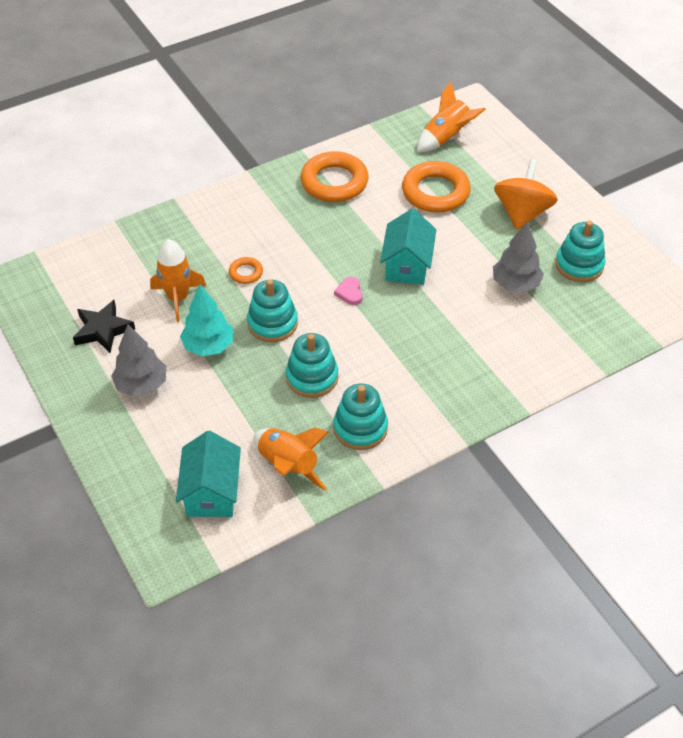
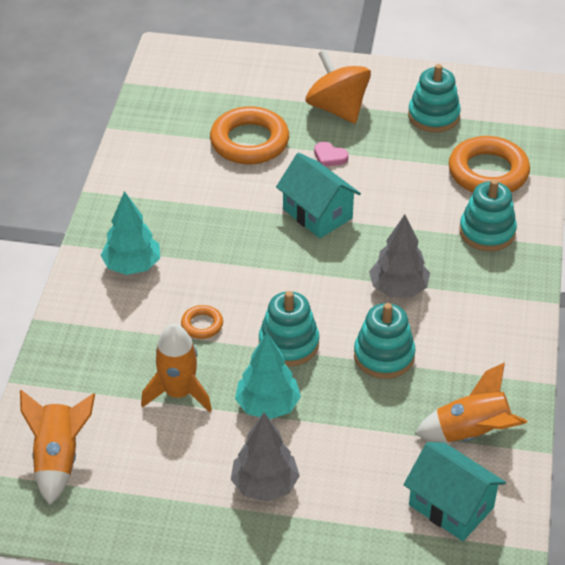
camera: 50 degrees left, 5 degrees down
(103, 330) = (157, 476): black star -> none
(261, 211) = (132, 266): none -> turquoise tree
(334, 182) = (156, 195): orange ring -> orange ring (488, 172)
(350, 293) = (309, 270): pink heart -> pink heart (329, 157)
(360, 428) = (475, 359): turquoise stacking toy -> turquoise stacking toy (487, 232)
(446, 138) = (191, 93): orange rocket -> orange rocket (58, 459)
(515, 284) = (414, 164): grey tree -> grey tree (398, 289)

